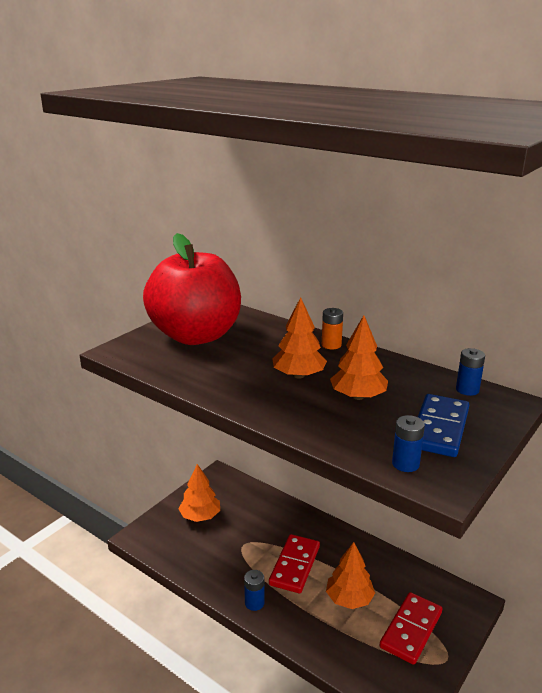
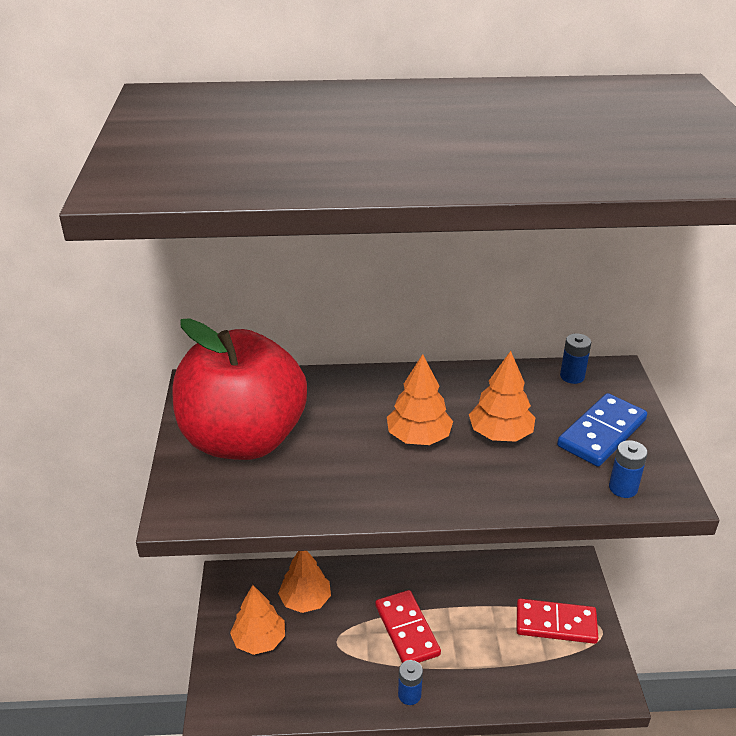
camera: 40 degrees left, 10 degrees up
(331, 345) = (399, 380): orange battery -> none
(349, 599) = (484, 630): orange tree -> orange tree (305, 600)
(411, 630) = (556, 623): red domino -> red domino turned 75 degrees counterclockwise
(439, 428) = (602, 433): blue domino -> blue domino turned 60 degrees clockwise

